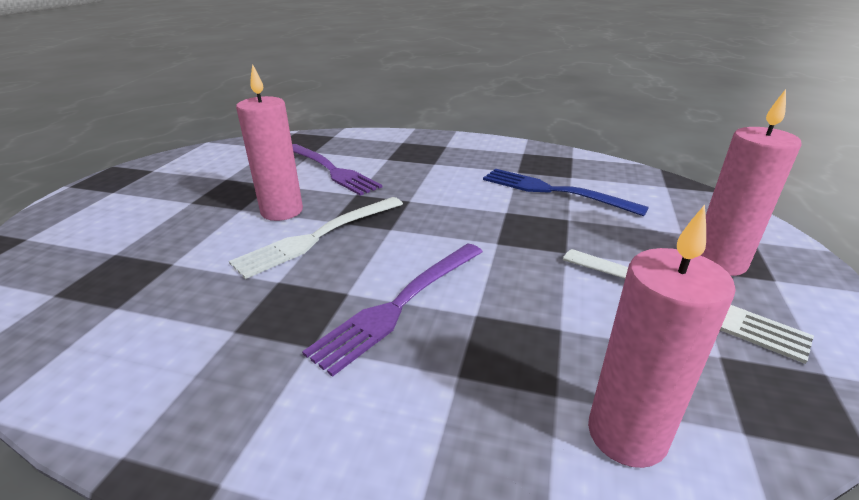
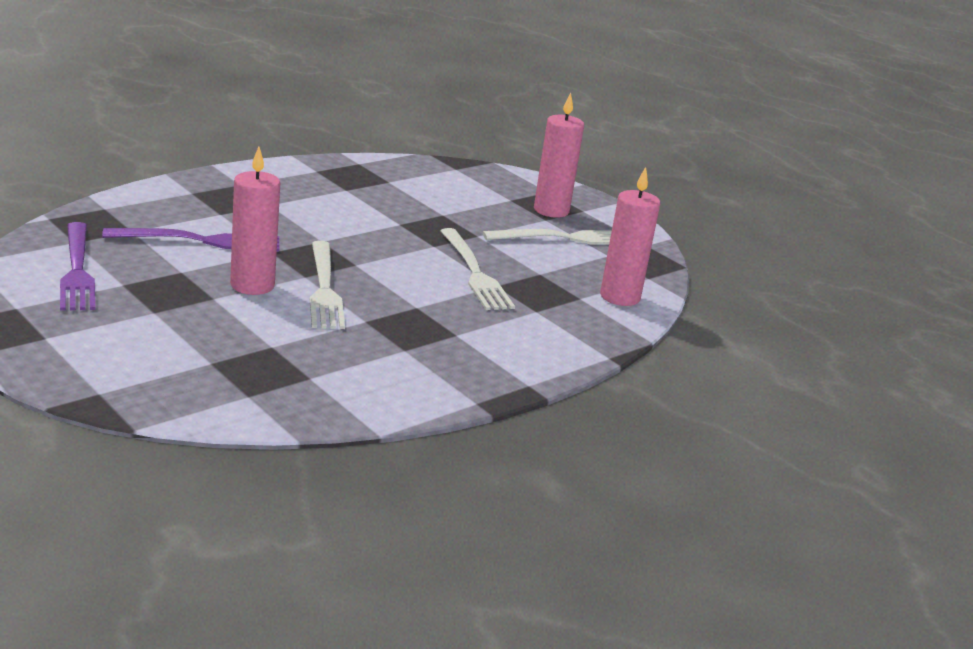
camera: 60 degrees left, 5 degrees down
(398, 306) = (456, 299): purple fork -> purple fork (77, 271)
(479, 289) = (475, 273): none -> white fork
(552, 191) = (399, 197): blue fork -> none

